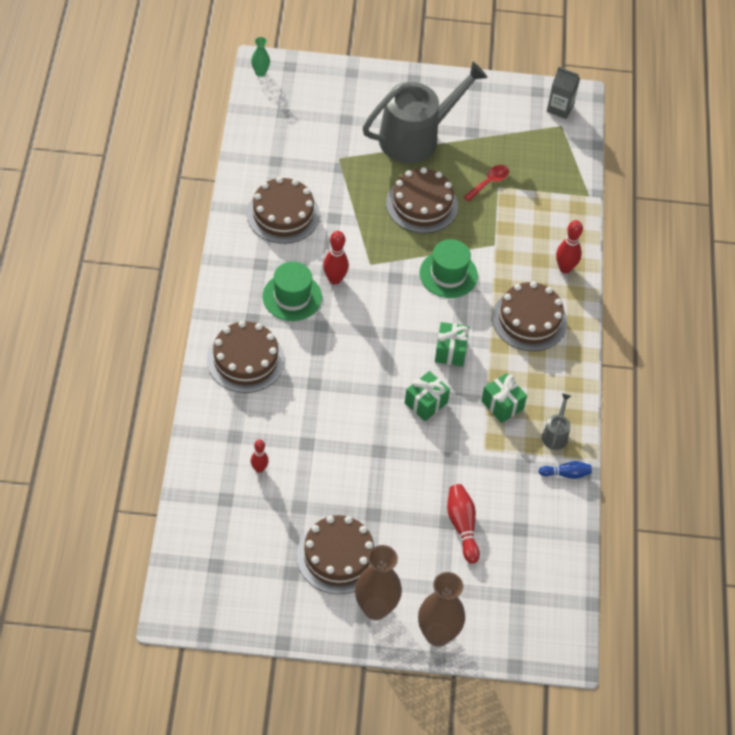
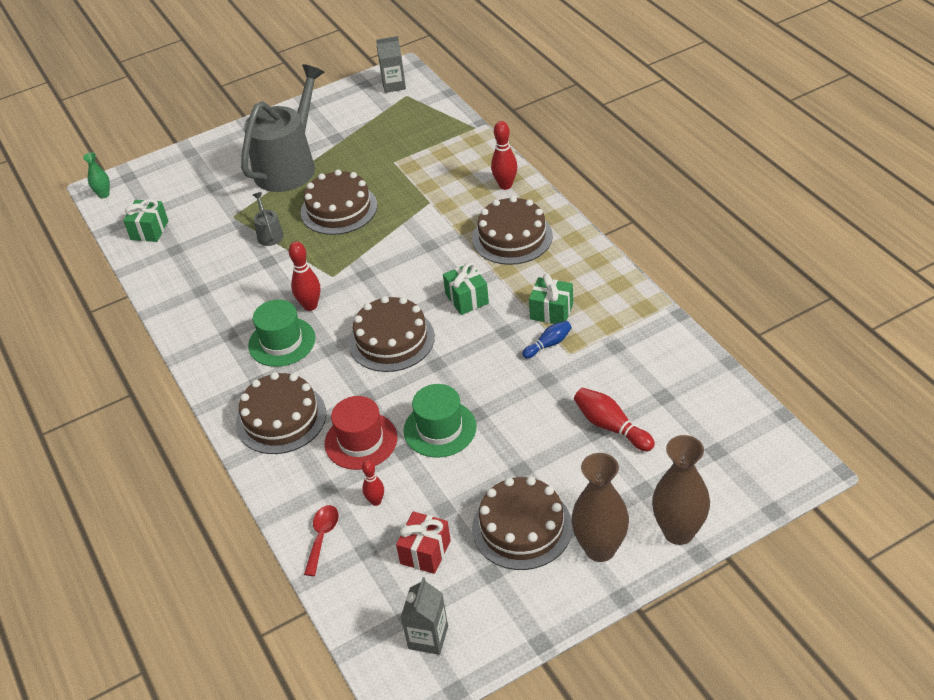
camera: 25 degrees left, 10 degrees down
(217, 588) = (428, 637): none -> grey carton
(262, 528) = (425, 552): none -> red gift
(283, 214) = (216, 284): brown cake -> brown cake (391, 340)
(285, 416) = (361, 441): none -> red hat
(426, 403) = (483, 350): green gift -> green gift (149, 230)
(448, 274) = (410, 244): green hat -> green hat (440, 429)
(489, 182) = (383, 163): red spoon -> red spoon (322, 537)
(555, 434) = (619, 306): grey watering can -> grey watering can (269, 234)
(566, 474) = (658, 329): blue bowling pin -> blue bowling pin (548, 344)

